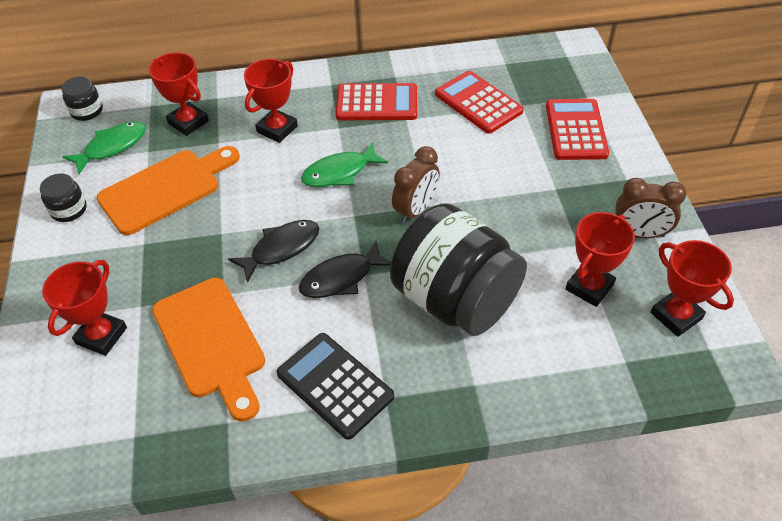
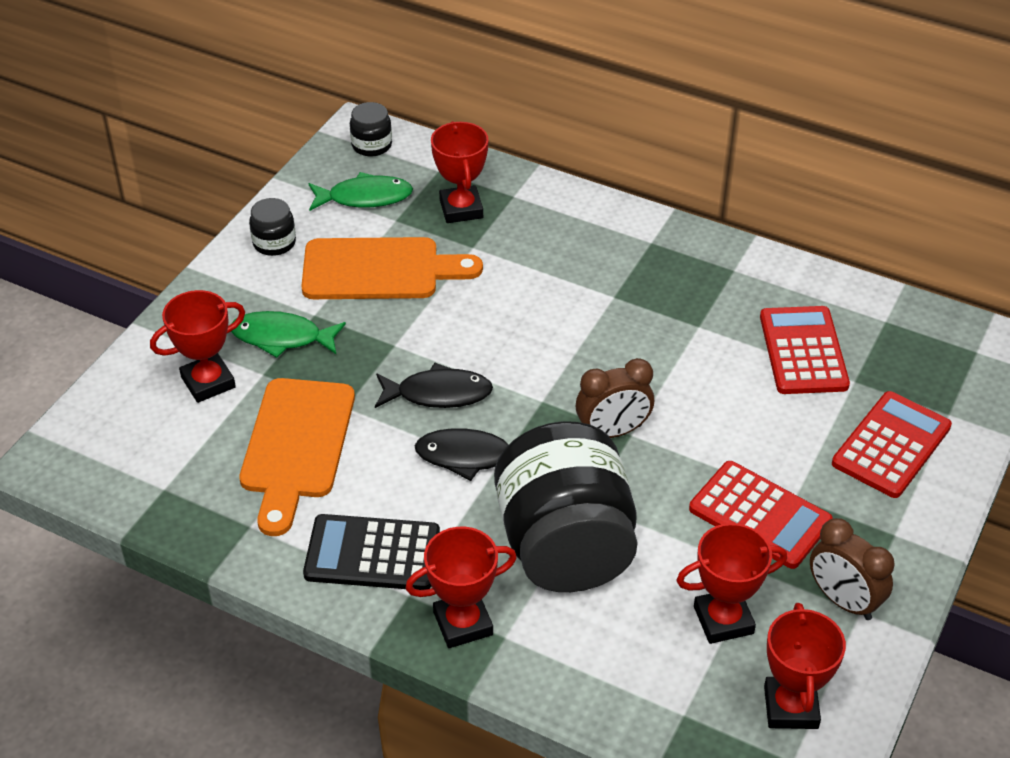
camera: 35 degrees right, 5 degrees down
(277, 129) = (546, 264): red trophy -> red trophy (463, 623)
(335, 385) = (372, 554): black calculator -> black calculator turned 75 degrees counterclockwise
(339, 172) = (569, 347): green fish -> green fish (282, 337)
(377, 103) = (682, 291): red calculator -> red calculator (760, 515)

